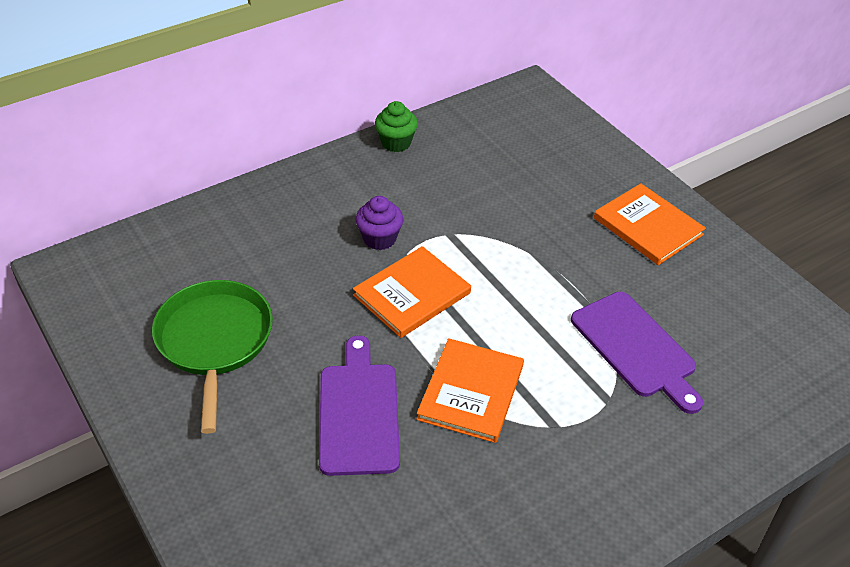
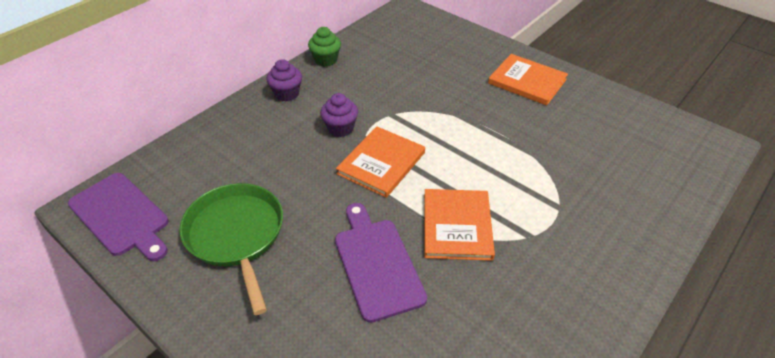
camera: 15 degrees left, 0 degrees up
(331, 179) = (287, 94): none -> purple cupcake
(635, 348) = (559, 165): purple cutting board -> purple cutting board (121, 216)

